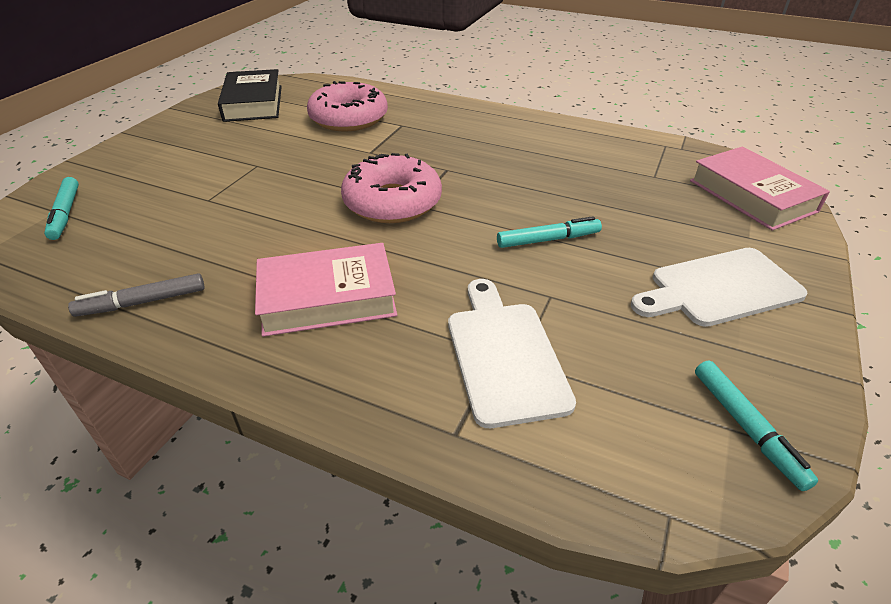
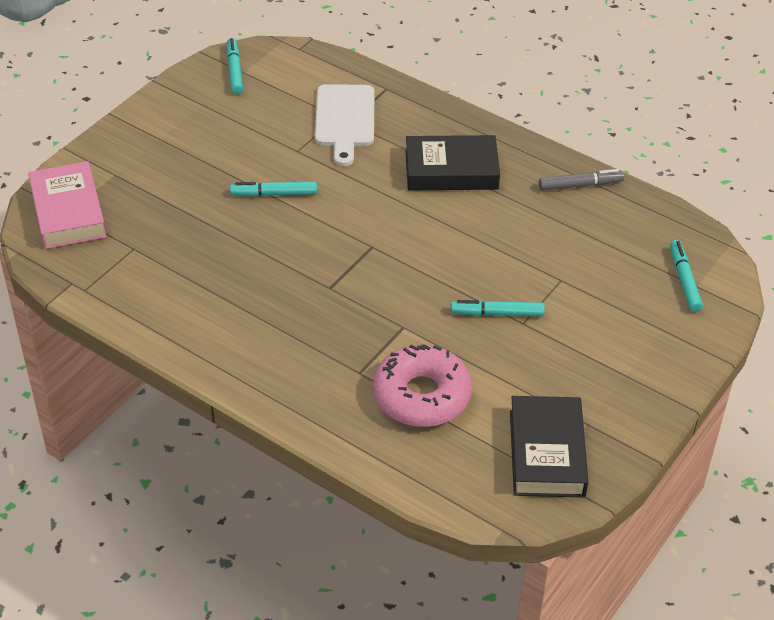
camera: 170 degrees left, 5 degrees up
(281, 168) = (497, 313): none -> turquoise marker
(327, 298) = (451, 170): pink book -> black book
(392, 202) = (391, 251): pink donut -> none
(719, 288) = (177, 139): white cutting board -> none

